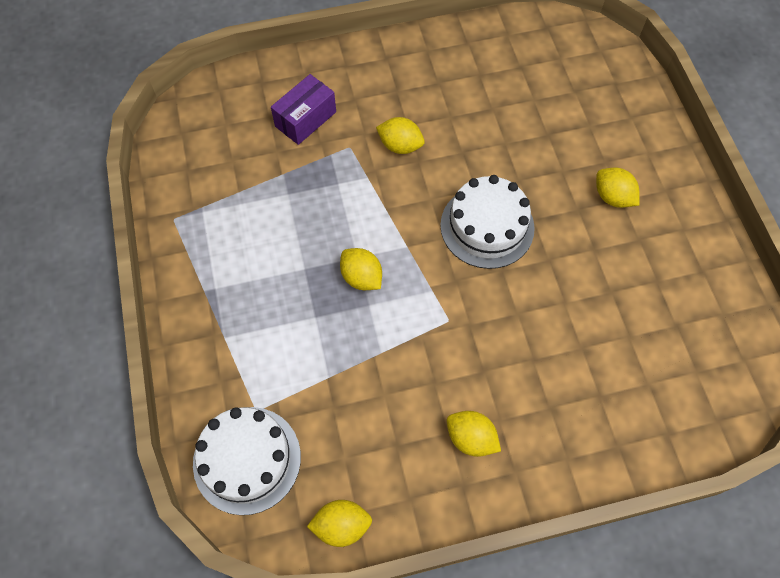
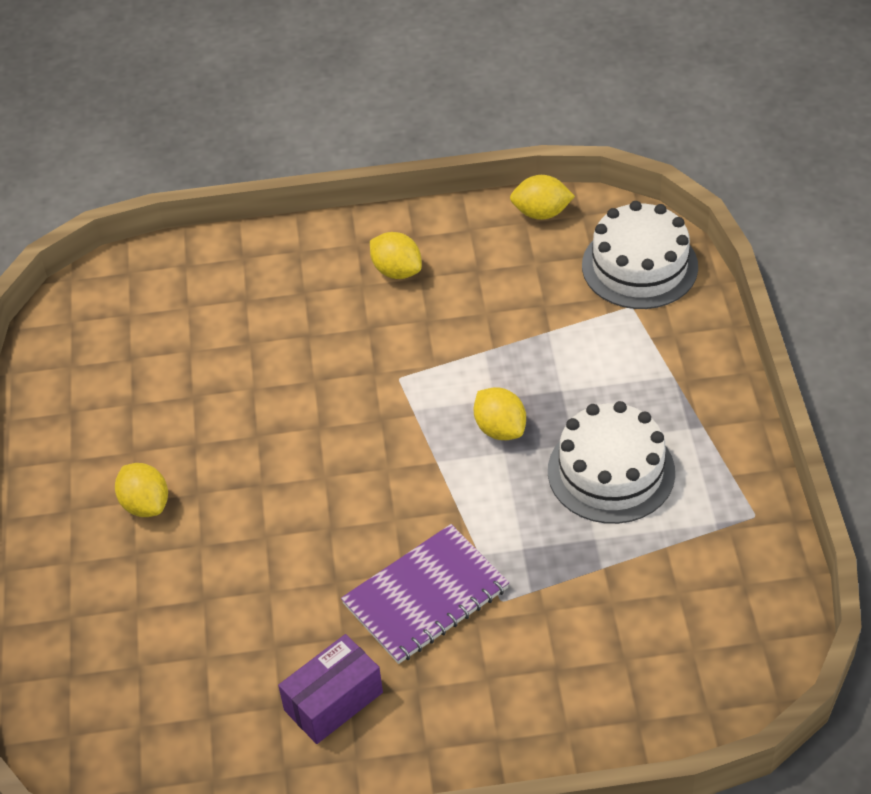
camera: 170 degrees left, 15 degrees down
(305, 119) = (566, 649): purple box -> purple box (333, 701)
(400, 146) = (426, 596): yellow lemon -> purple notebook
(487, 226) = (326, 478): white cake -> white cake (611, 471)

